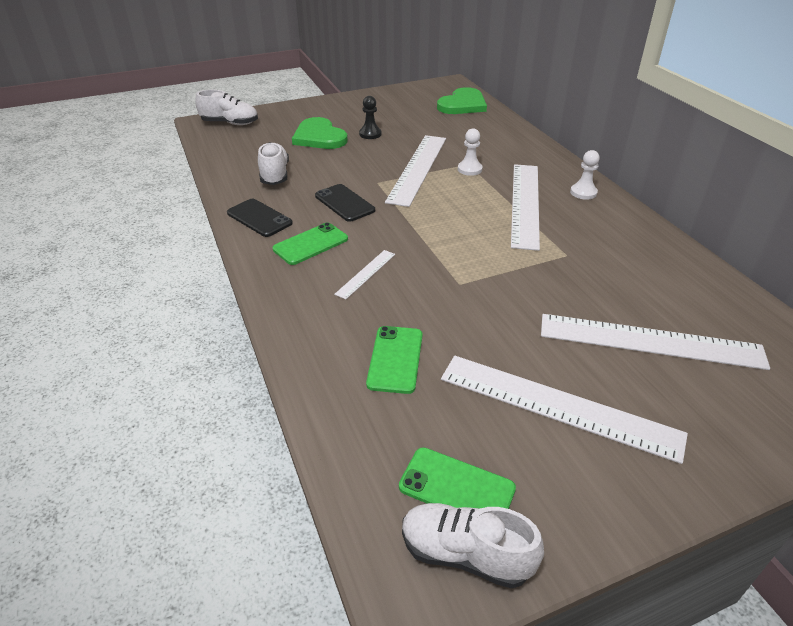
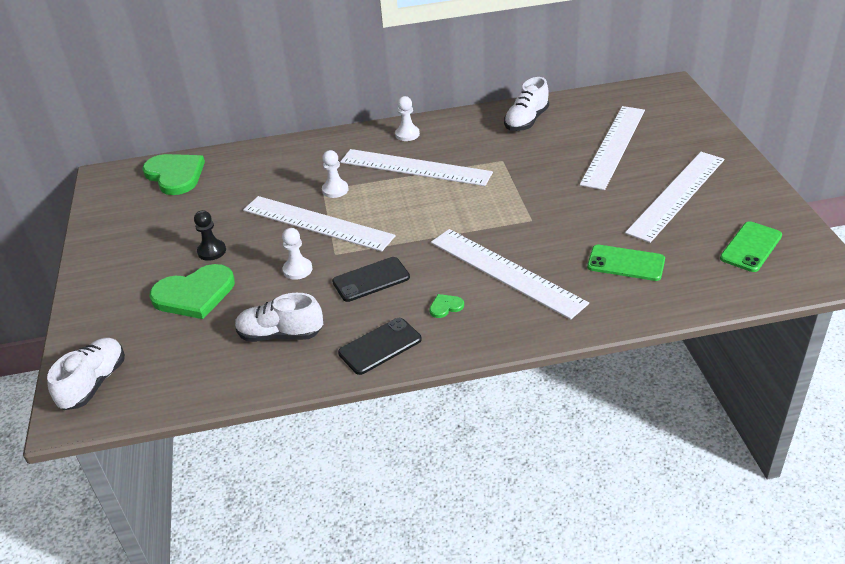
camera: 75 degrees left, 0 degrees up
(311, 244) = (445, 306): green phone -> green heart
(353, 170) = (297, 270): none -> white pawn
(366, 273) = (505, 272): white ruler -> white ruler, size x2.15
(465, 554) = (800, 249): white shoe -> white shoe (526, 121)

